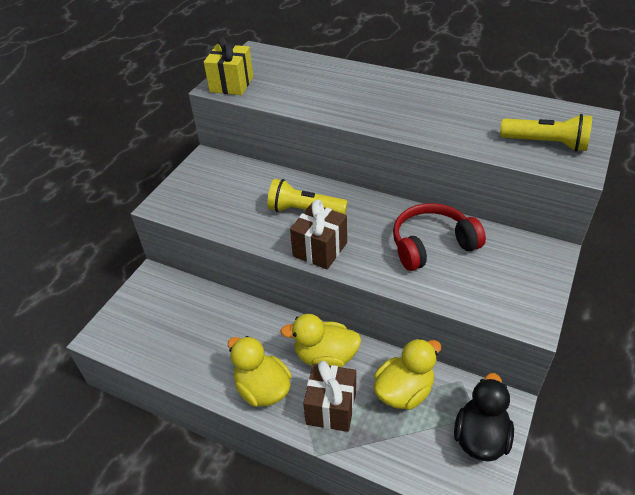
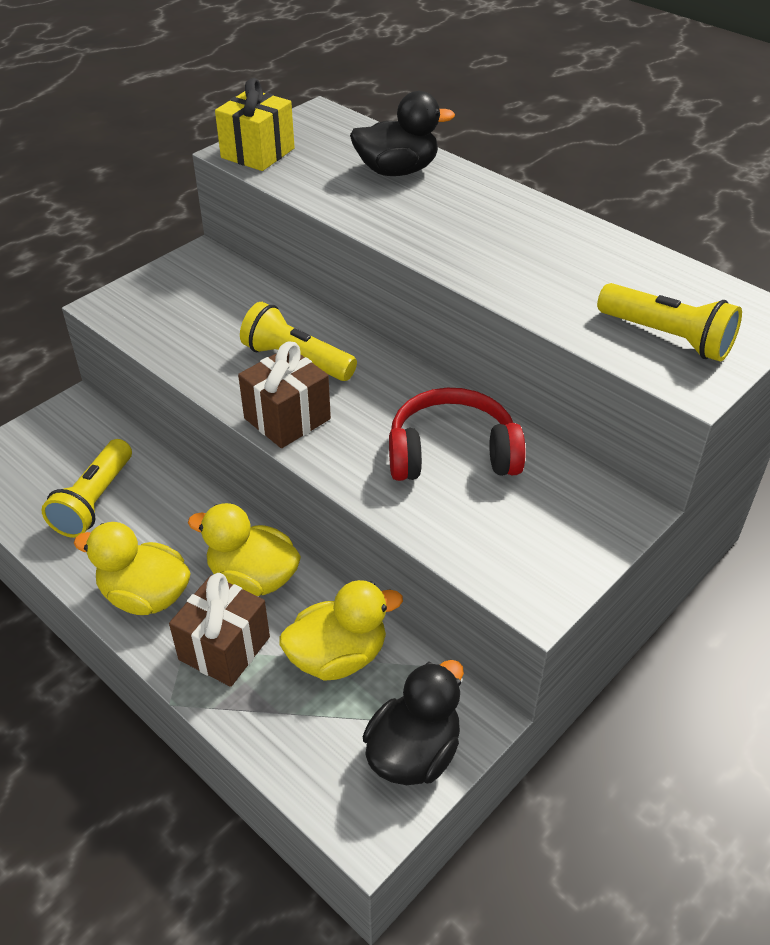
camera: 15 degrees right, 0 degrees up
(196, 336) = (94, 501): none -> yellow flashlight
(262, 389) = (145, 596): yellow duck -> yellow duck turned 45 degrees counterclockwise
(326, 77) = (397, 171): none -> black duck

